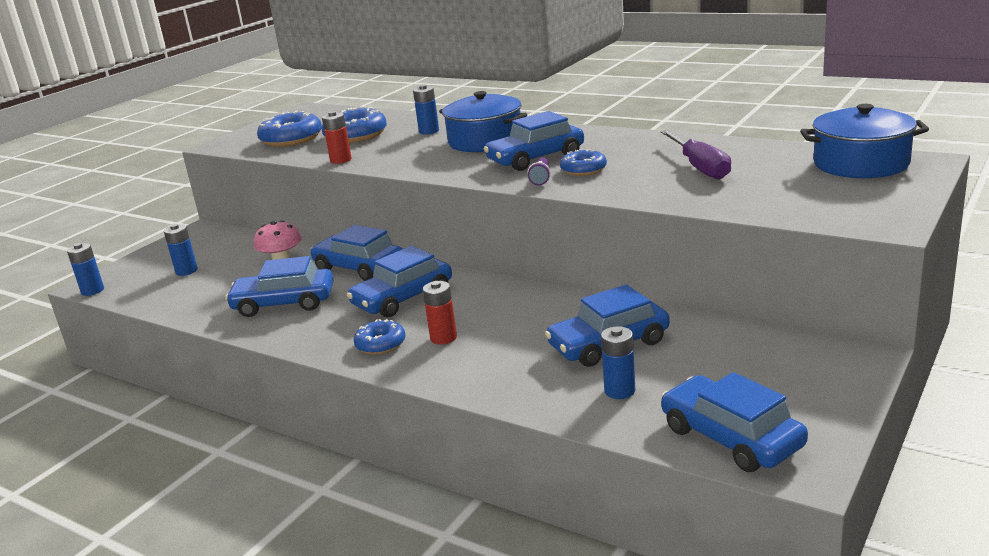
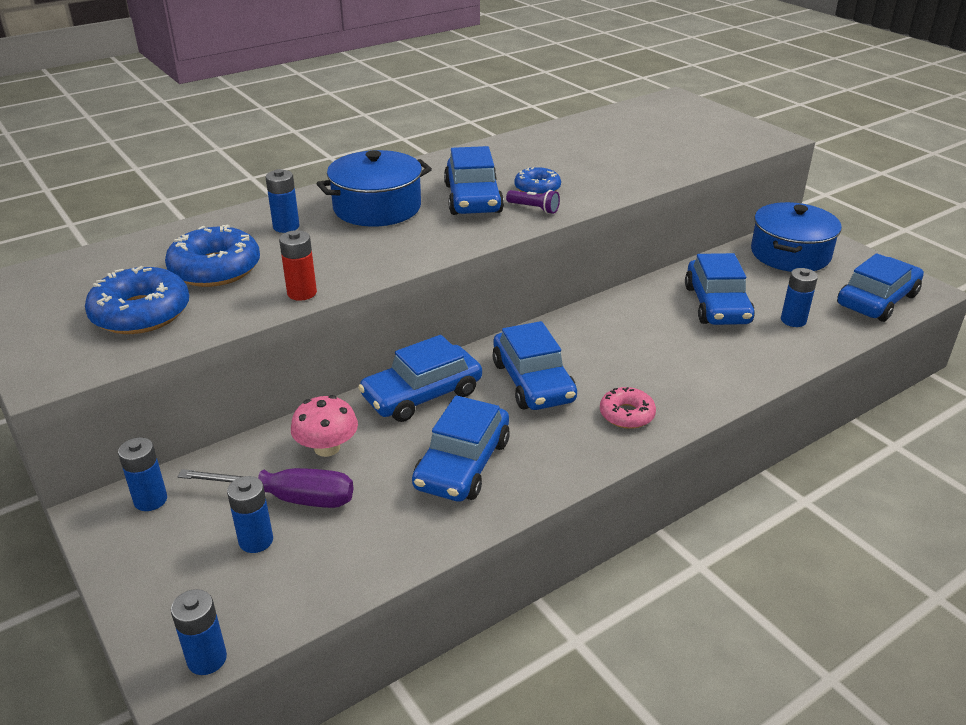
camera: 70 degrees left, 10 degrees up
(213, 236) = (150, 500): none -> blue battery
(380, 344) = (626, 414): blue donut -> pink donut
(443, 338) = (643, 376): red battery -> none
(699, 167) = (595, 151): purple screwdriver -> purple screwdriver (289, 498)
(731, 437) = (877, 300): blue car -> blue car turned 150 degrees clockwise
(861, 163) = (656, 111): blue pot -> blue pot (790, 254)

